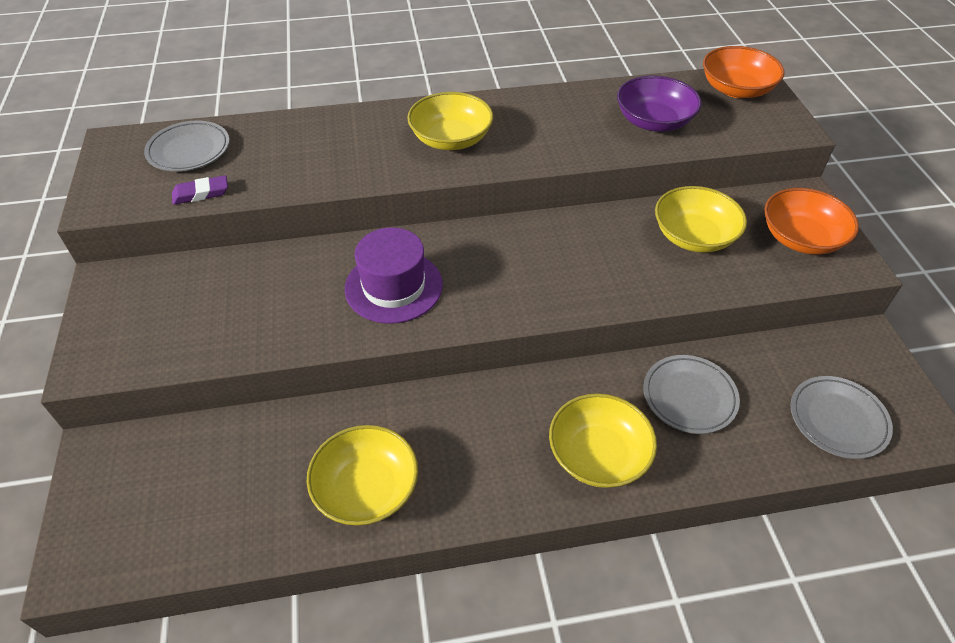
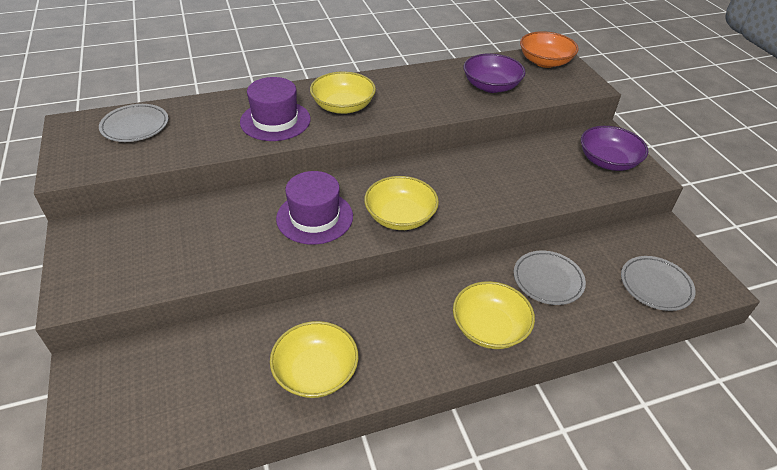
camera: 10 degrees left, 5 degrees down
(201, 193) = (151, 157): purple eraser -> none
(361, 153) = (275, 120): none -> purple hat
(694, 236) = (532, 165): yellow bowl -> yellow bowl (400, 217)
(801, 238) = (608, 161): orange bowl -> purple bowl

